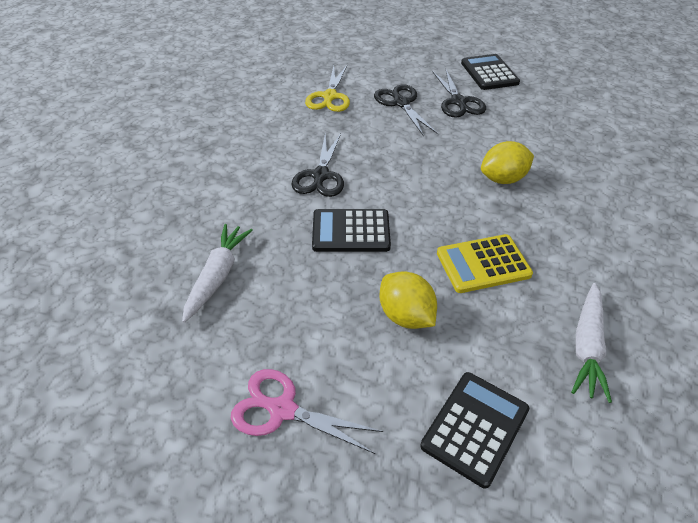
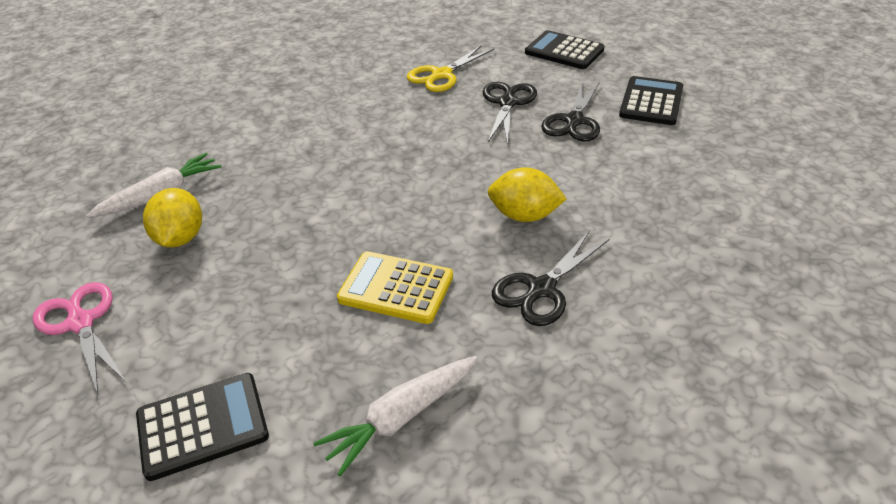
camera: 35 degrees right, 5 degrees down
(320, 176) = (343, 145): black scissors -> black scissors (541, 289)
(351, 231) = (310, 204): black calculator -> black calculator (564, 51)
(406, 316) = (265, 299): yellow lemon -> yellow lemon (180, 238)

